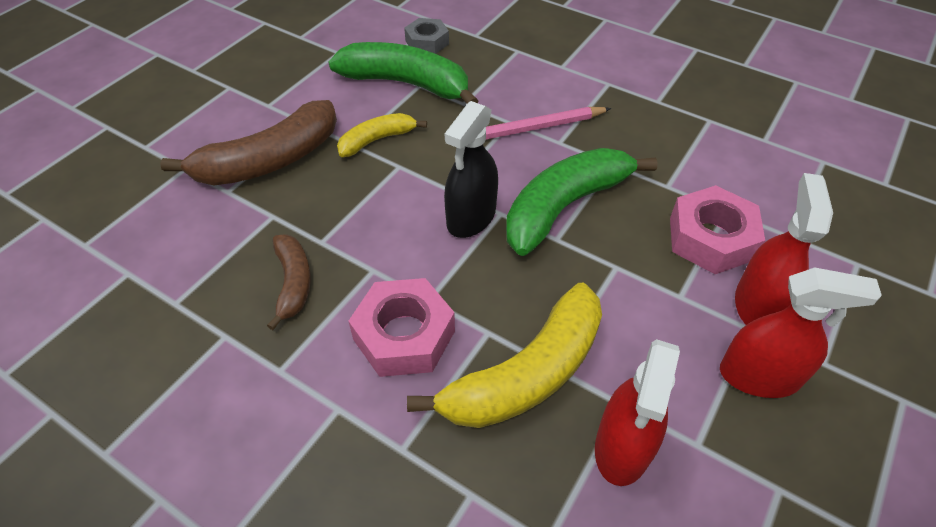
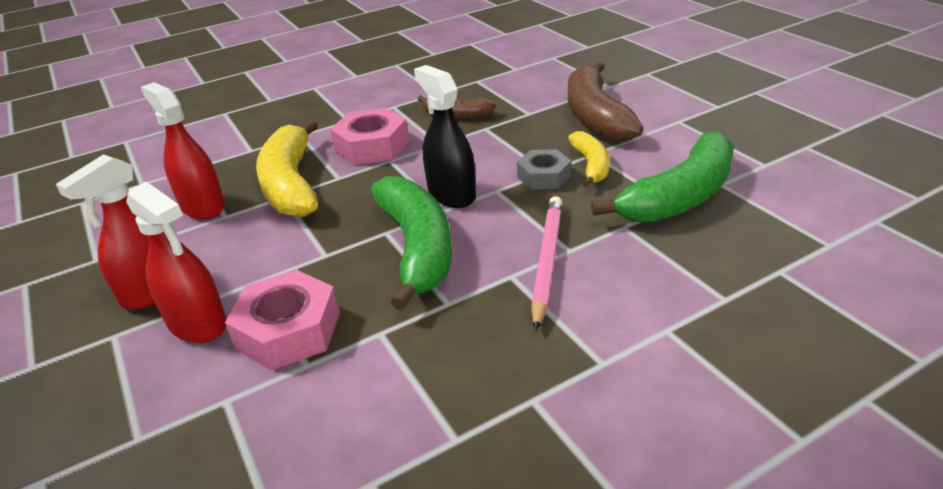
camera: 120 degrees right, 15 degrees down
(427, 42) = (770, 226): grey nut -> grey nut (544, 176)

